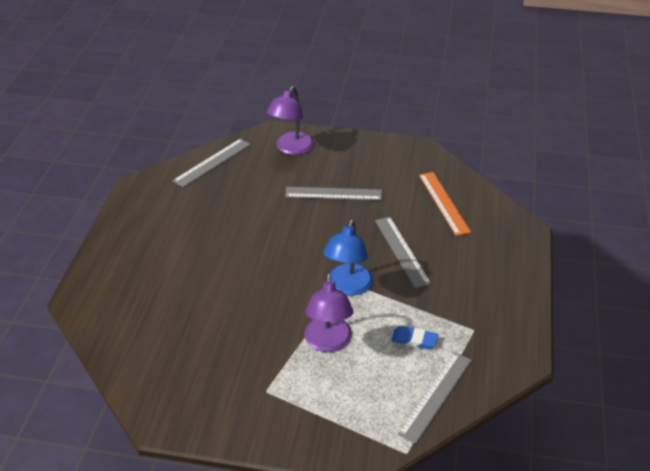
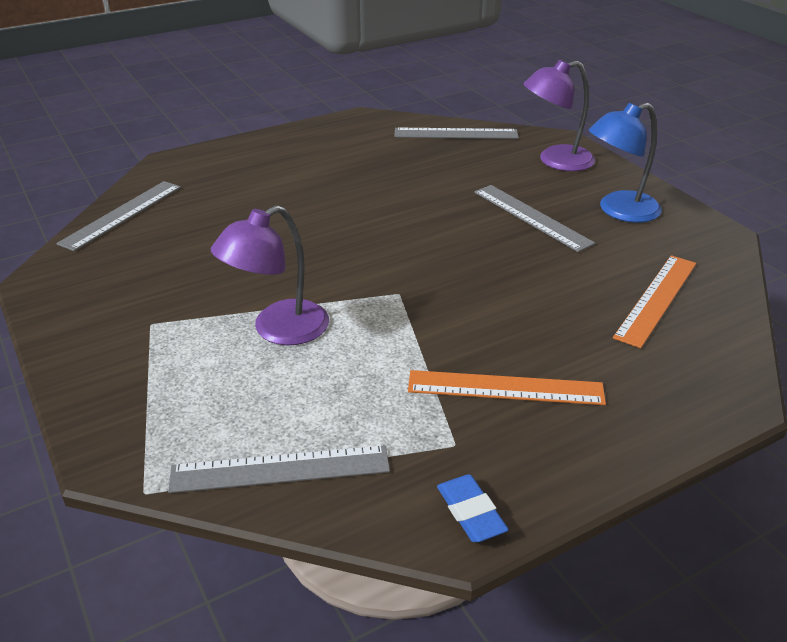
camera: 50 degrees right, 5 degrees down
(348, 287) = (391, 299): blue lamp -> blue lamp (619, 211)
(402, 251) = (513, 309): grey ruler -> grey ruler (122, 214)
(414, 340) = (365, 397): blue eraser -> blue eraser (471, 512)
(454, 291) = (505, 388): none -> orange ruler

